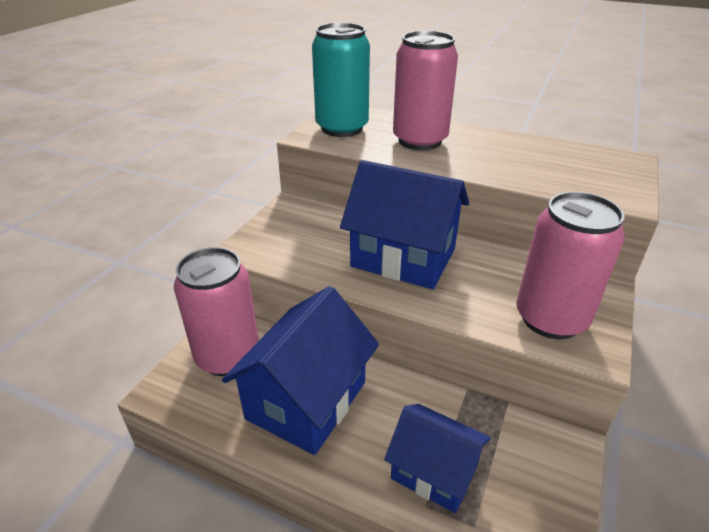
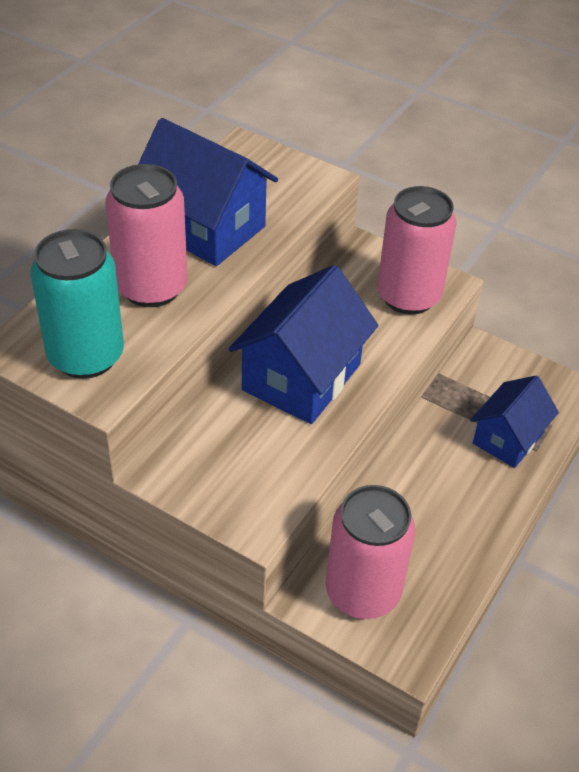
camera: 85 degrees left, 10 degrees up
(306, 400) = (429, 521): blue house -> blue house (205, 227)

